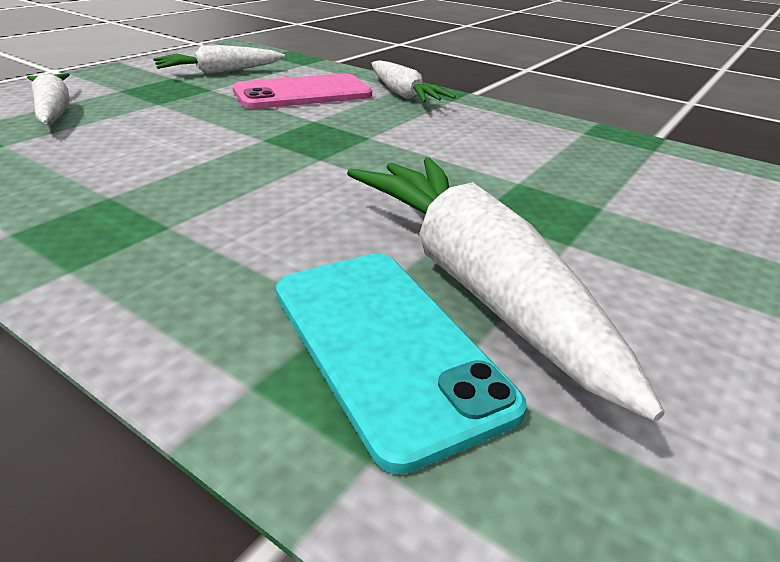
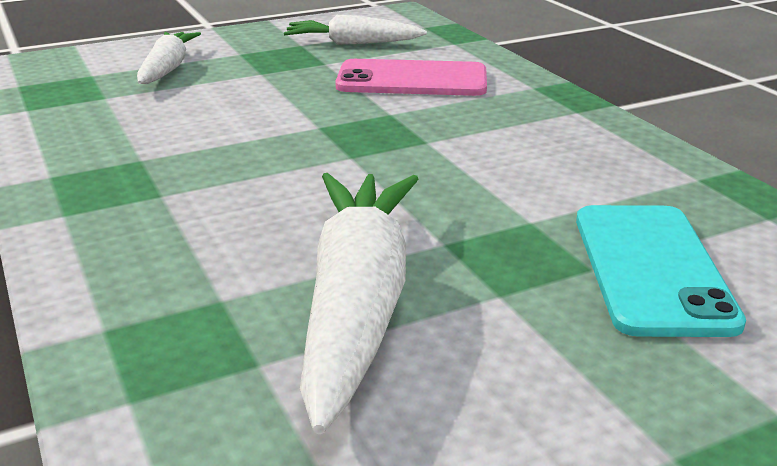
camera: 30 degrees right, 5 degrees down
(386, 345) = (224, 331): turquoise phone -> turquoise phone (651, 269)
(403, 94) = (525, 96): white carrot -> none

